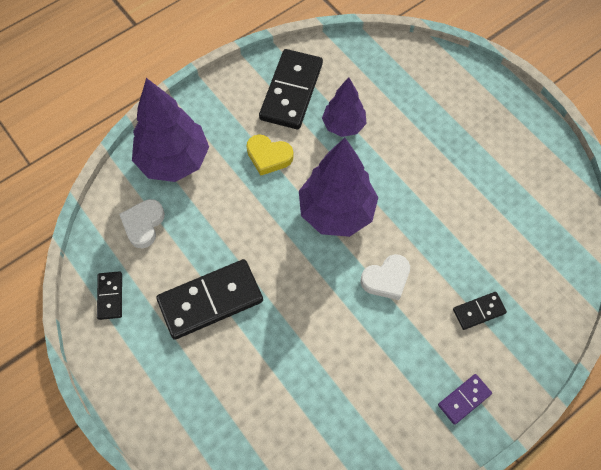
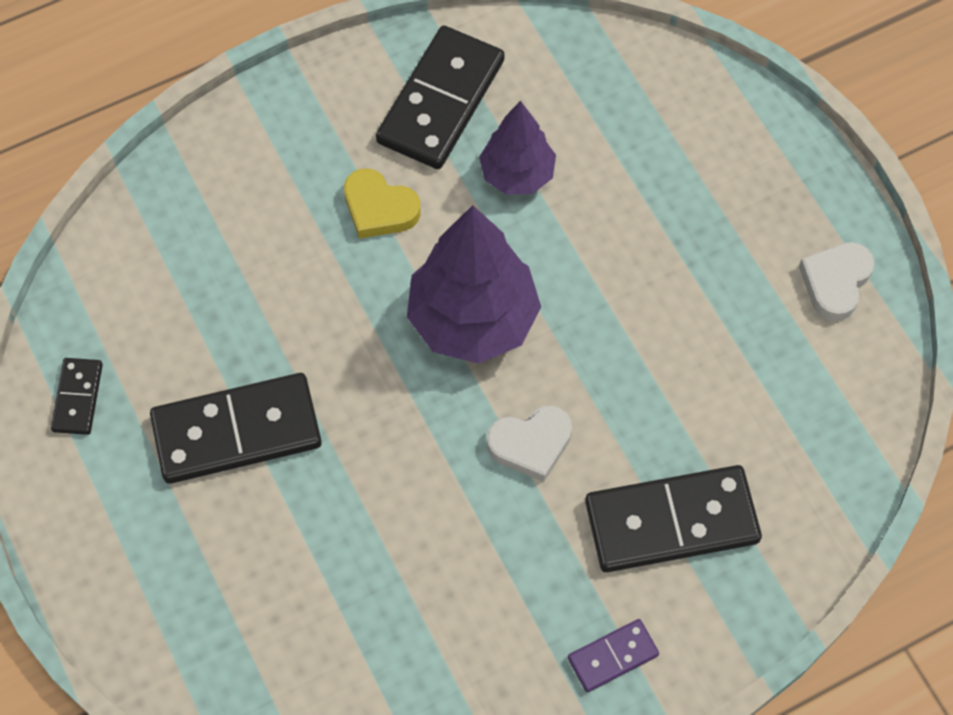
camera: 10 degrees right, 0 degrees up
(143, 224) = (151, 290): white heart -> white heart (835, 282)
(174, 160) = (220, 190): purple tree -> none
(479, 311) = (671, 522): black domino -> black domino, size x2.01

